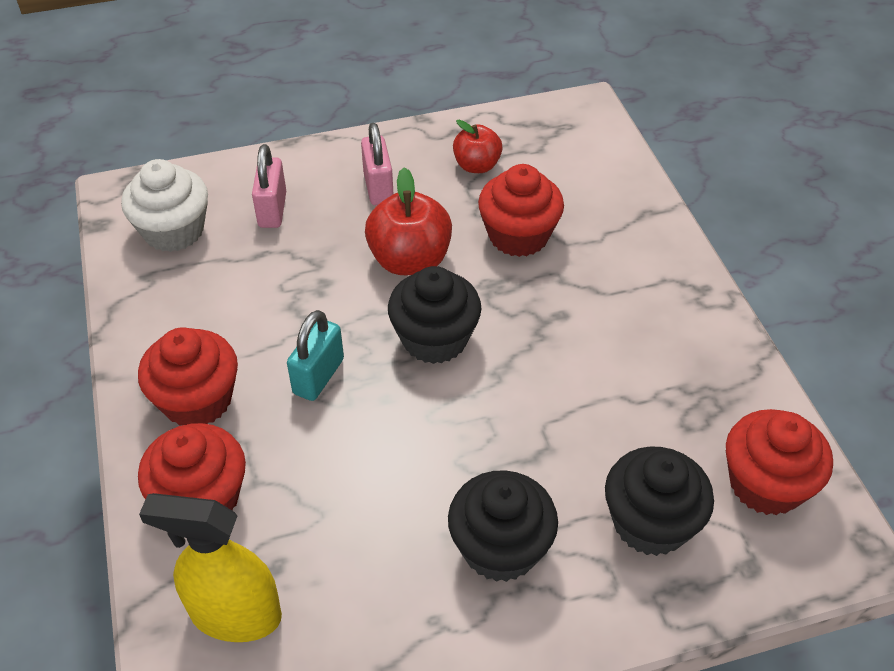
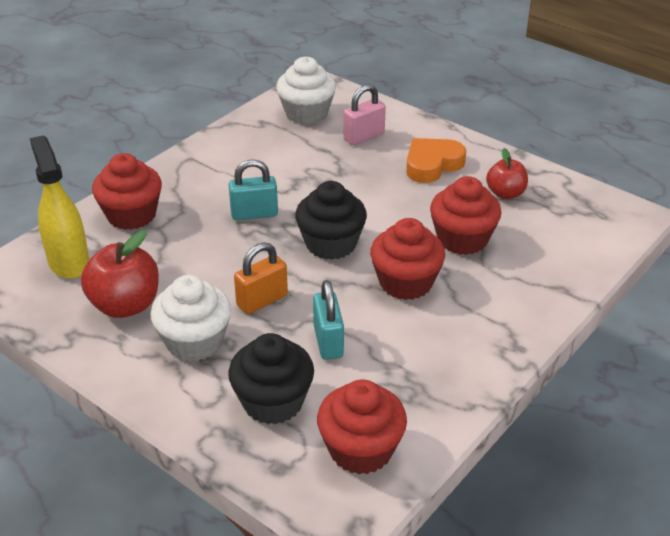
camera: 55 degrees right, 10 degrees down
(197, 400) = (195, 181): red cupcake -> red cupcake (405, 282)
(378, 188) = (432, 165): pink padlock -> orange heart
(410, 260) = (385, 205): red apple -> red apple (125, 305)
(479, 448) = (262, 300): none -> orange padlock
(500, 547) = (194, 341): black cupcake -> white cupcake
(591, 426) = (328, 342): none -> turquoise padlock

